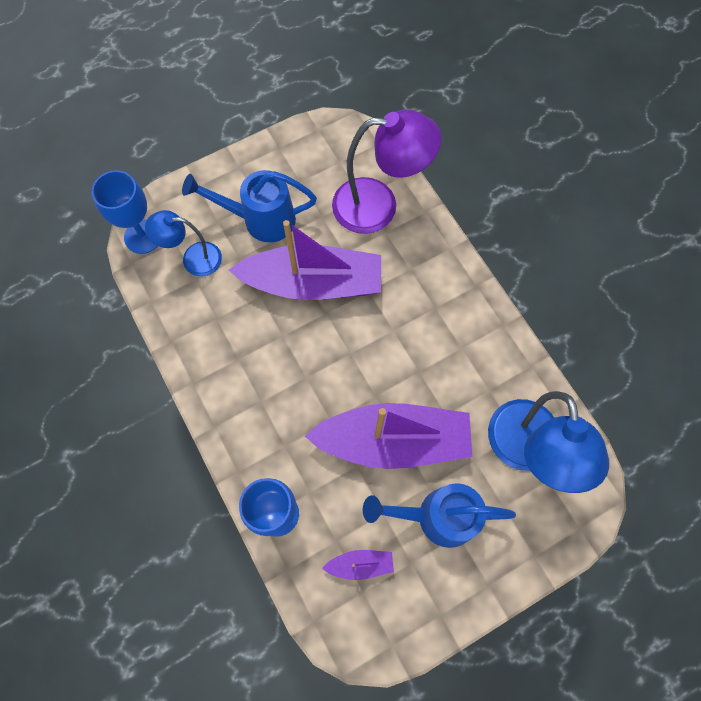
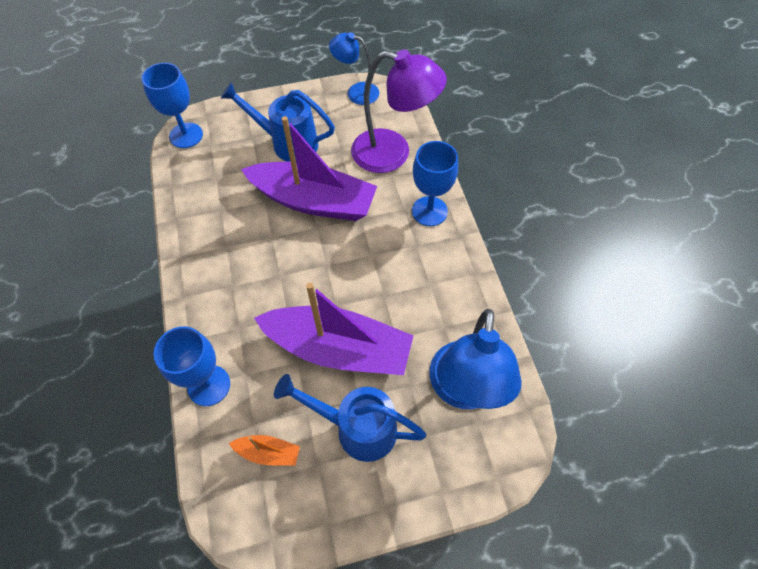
camera: 15 degrees right, 10 degrees down
(193, 259) = (220, 160): blue lamp -> blue lamp (356, 92)
(360, 564) = (268, 453): purple boat -> orange boat
(437, 265) = (429, 211): none -> blue goblet

